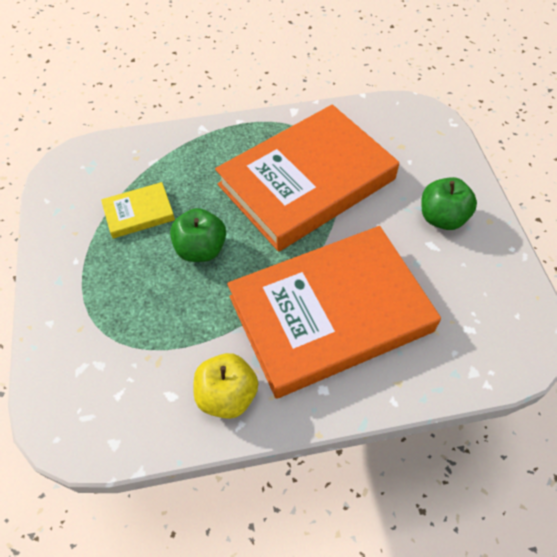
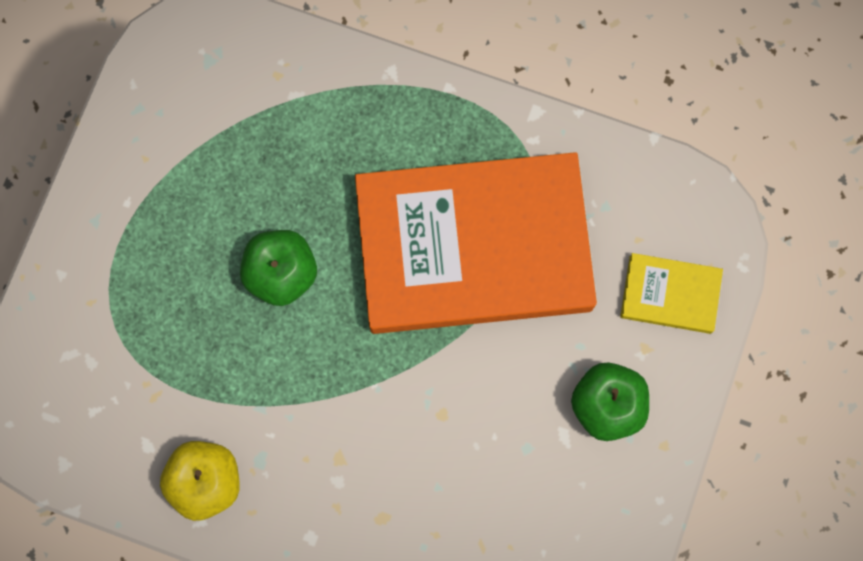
camera: 30 degrees right, 20 degrees up
(139, 213) = (236, 172): yellow book -> yellow book (670, 294)
(330, 314) = (378, 452): orange book -> none

